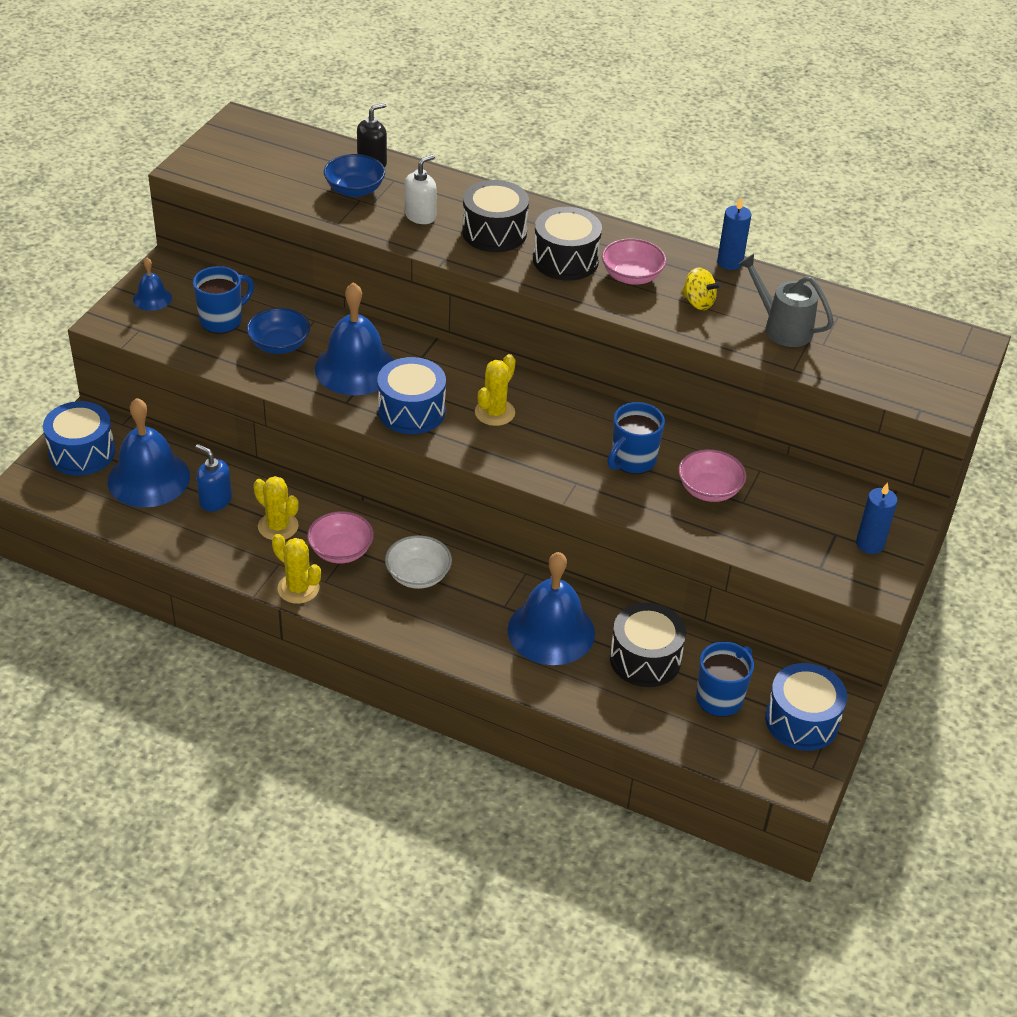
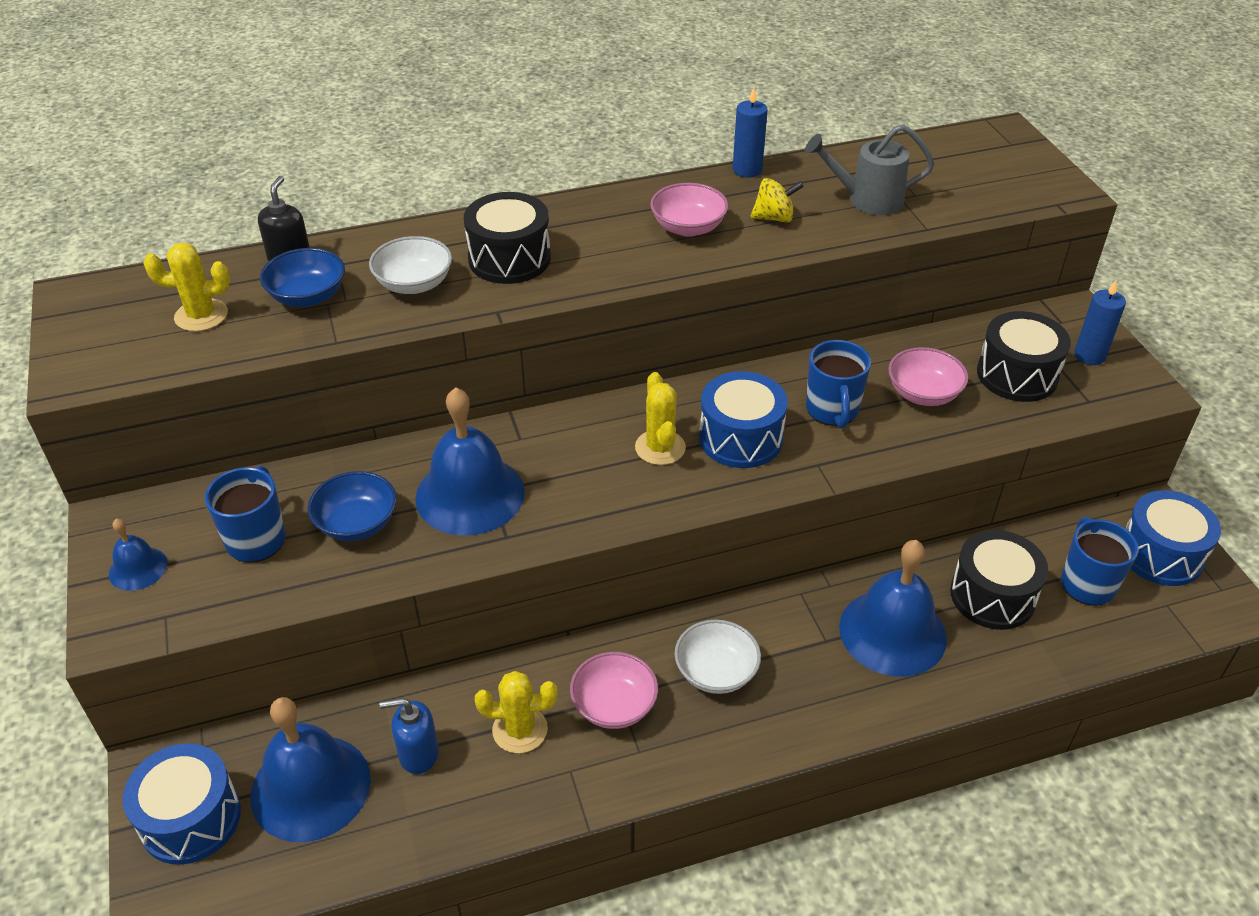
camera: 40 degrees left, 0 degrees up
(298, 588) = (623, 782): yellow cactus -> yellow cactus (201, 315)
(411, 411) = (582, 500): blue drum -> blue drum (740, 438)
(420, 216) = (414, 284): white soap dispenser -> white bowl
(565, 260) = (611, 246): black drum -> black drum (1017, 375)

